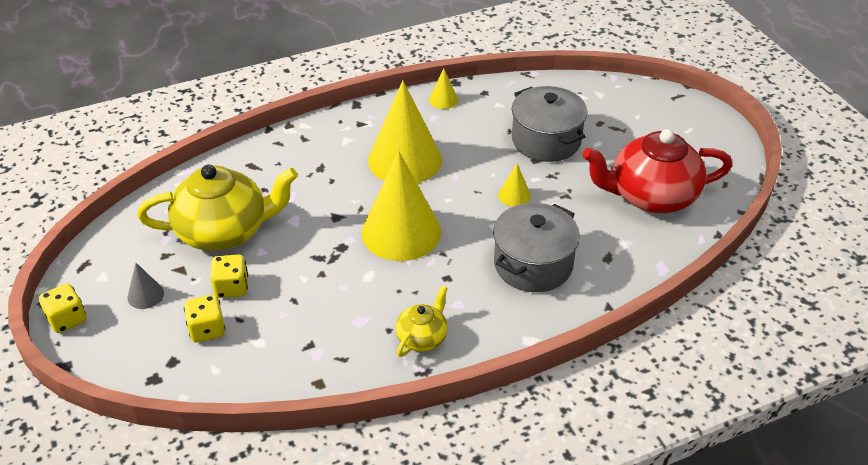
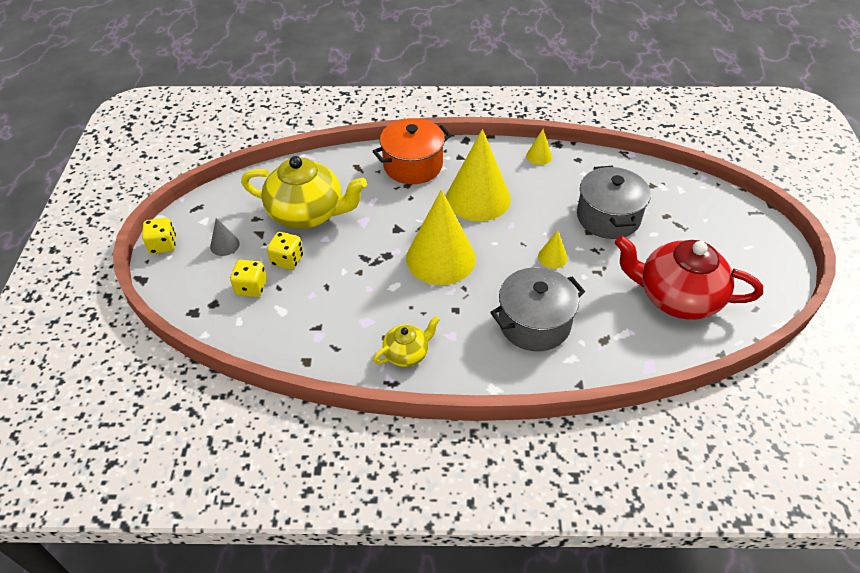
camera: 25 degrees right, 5 degrees up
(314, 146) = (413, 165): none -> orange pot

